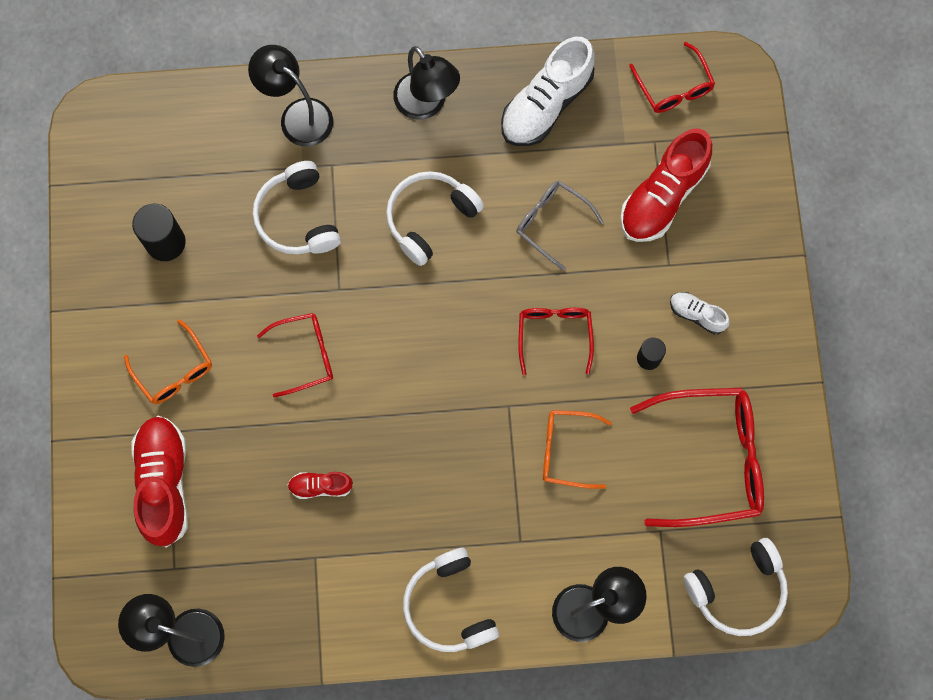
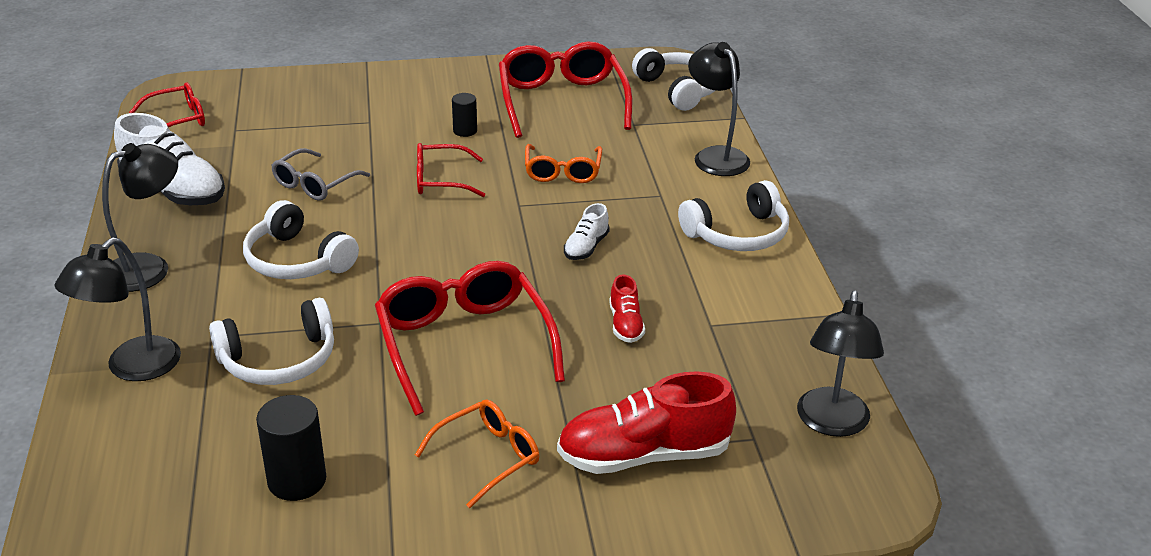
camera: 95 degrees left, 40 degrees down
(305, 355) = (464, 344): red glasses -> red glasses, size x1.77
(662, 196) = (296, 125): red shoe -> none
(696, 315) = (421, 108): white shoe -> white shoe (586, 247)

